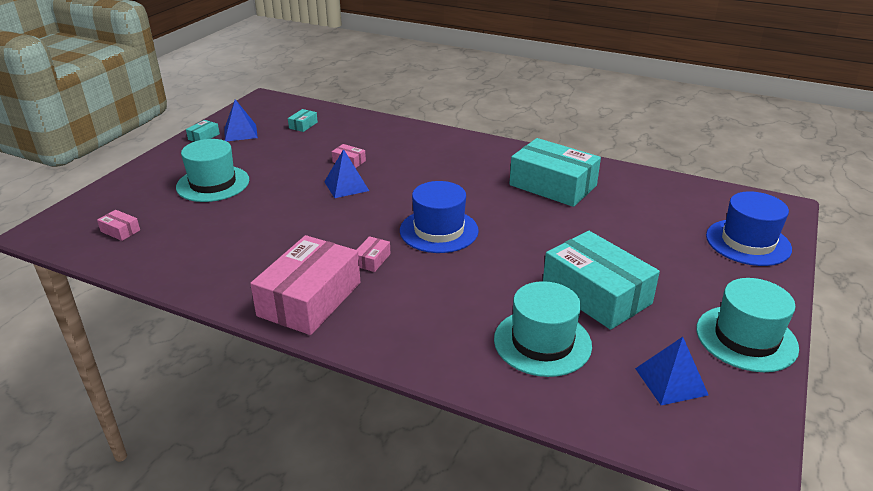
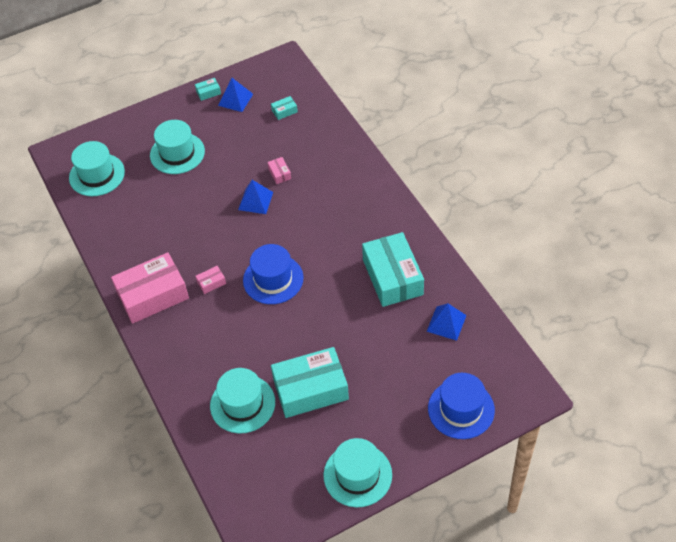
camera: 40 degrees right, 20 degrees up
(120, 231) = (97, 175): pink box -> turquoise hat
(596, 294) = (310, 389): turquoise box -> turquoise box turned 75 degrees clockwise
(671, 381) = (280, 472): blue pyramid -> blue pyramid (446, 323)

